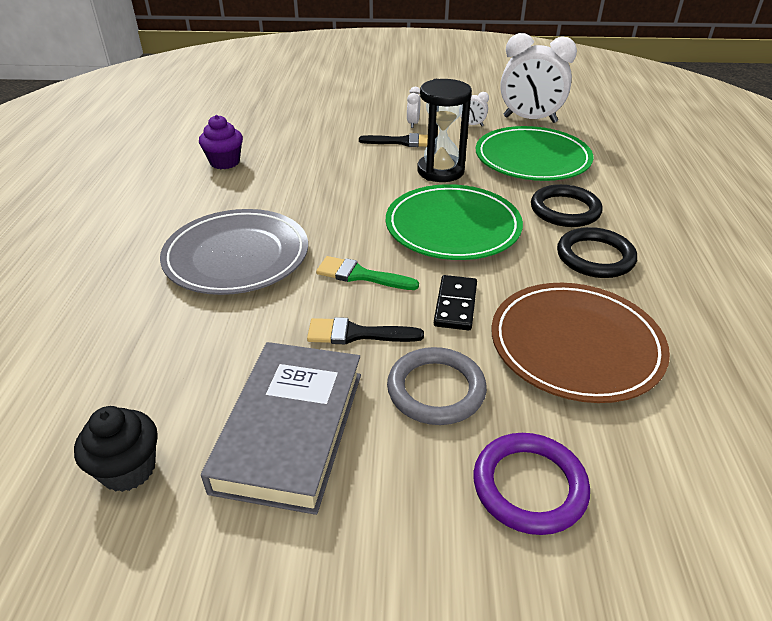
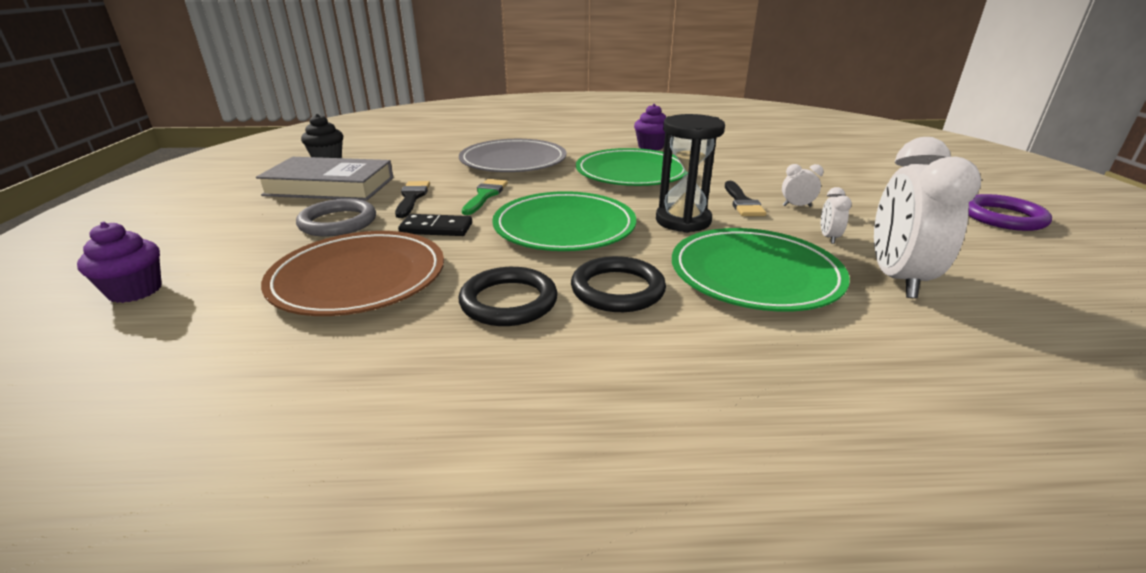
camera: 85 degrees right, 10 degrees down
(311, 181) = (631, 173): none -> green plate
(529, 486) = (223, 251): purple ring -> purple ring (1003, 217)
(649, 539) = (135, 291): none -> purple cupcake

